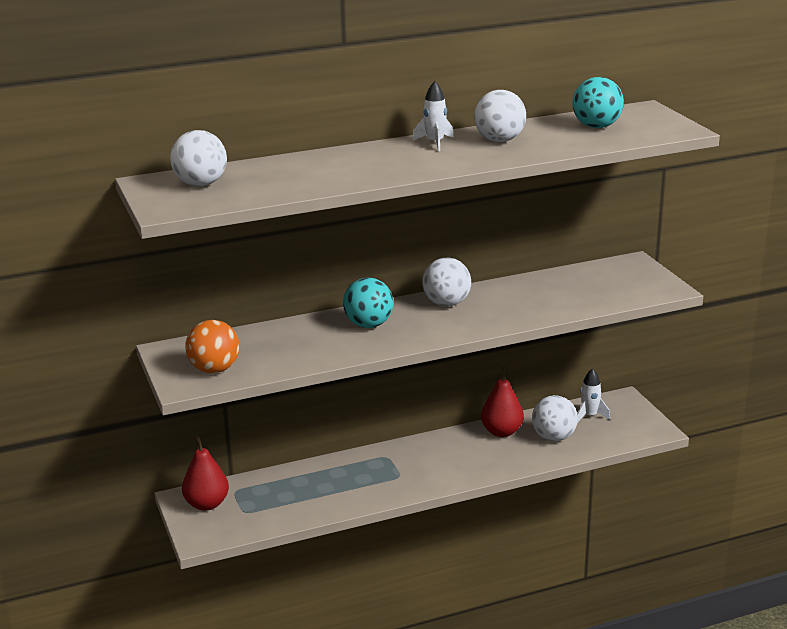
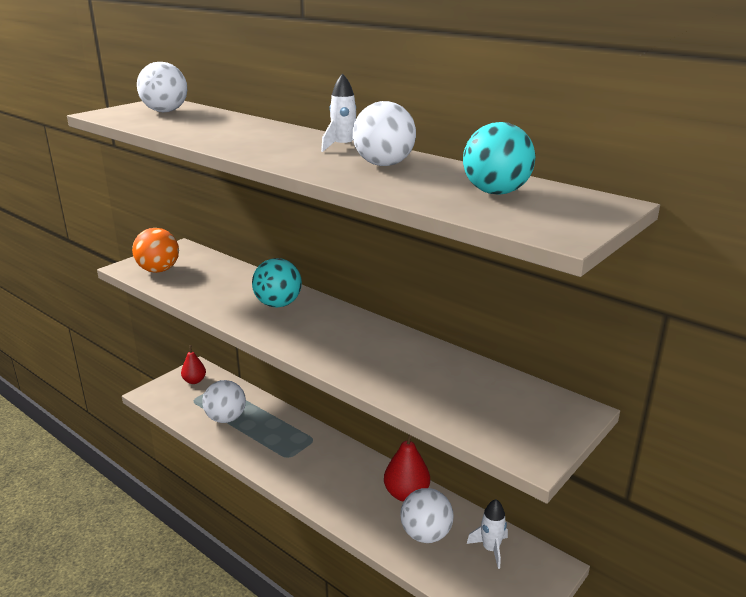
camera: 60 degrees right, 0 degrees up
(207, 504) = (194, 381): red pear -> red pear, size x0.66
(446, 303) = (352, 327): white ball -> white ball (226, 418)

